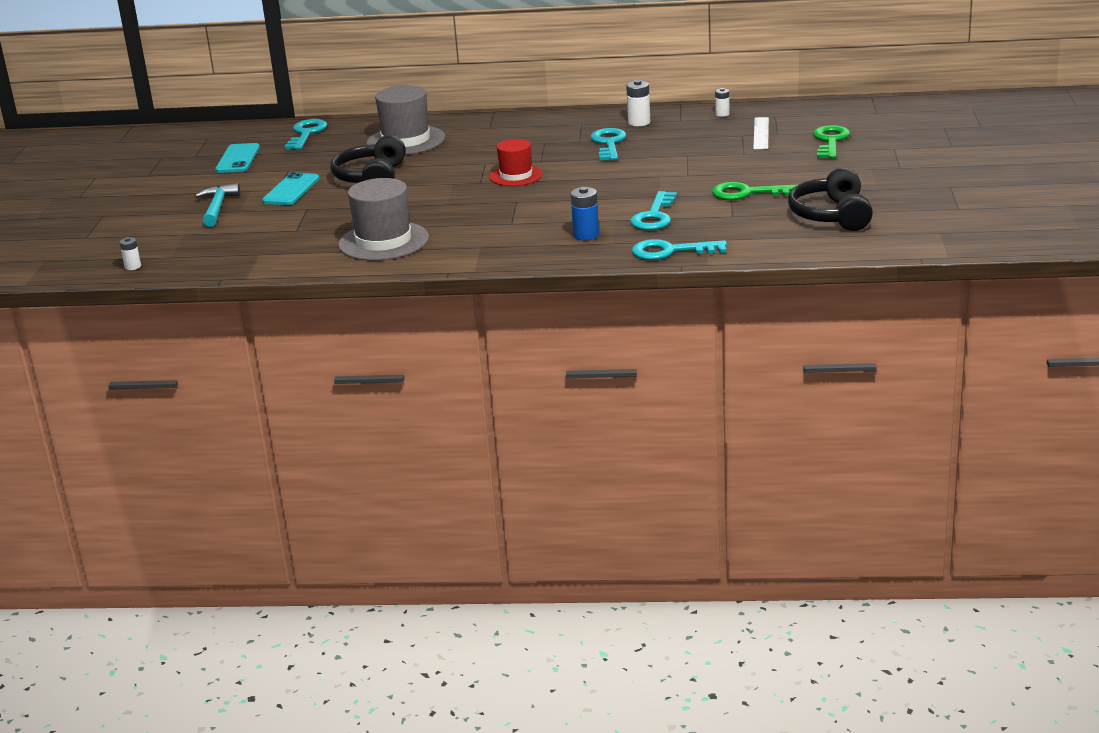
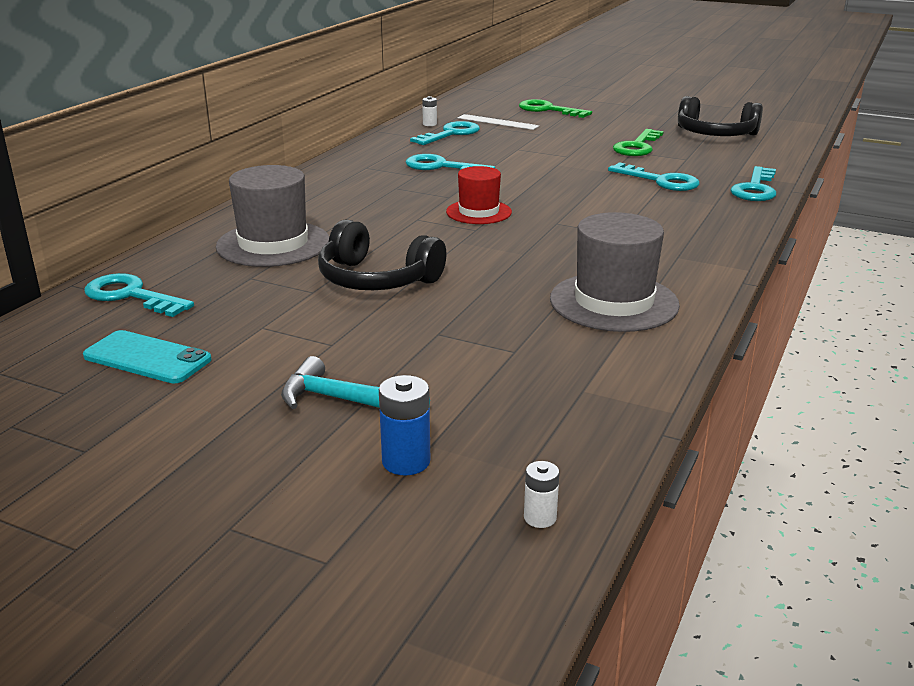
camera: 70 degrees left, 0 degrees up
(291, 190) = (348, 335): turquoise phone -> none
(586, 235) = (685, 210): blue battery -> blue battery (406, 461)
(639, 122) = (401, 149): white battery -> none
(702, 127) = (451, 134): none -> turquoise key

